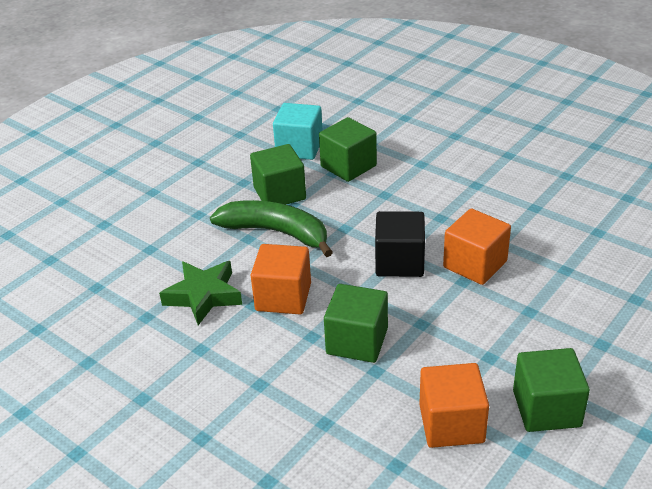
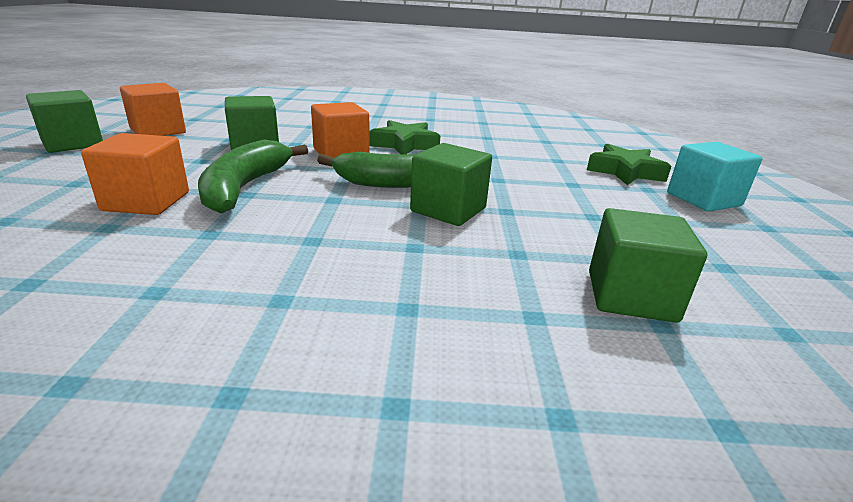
camera: 140 degrees right, 10 degrees down
(83, 191) = (625, 172): none -> green star
(299, 148) = (509, 265): turquoise cube -> turquoise cube (703, 199)
(348, 166) = (402, 260): green cube -> green cube (631, 296)
(399, 262) = (245, 187): black cube -> green banana

